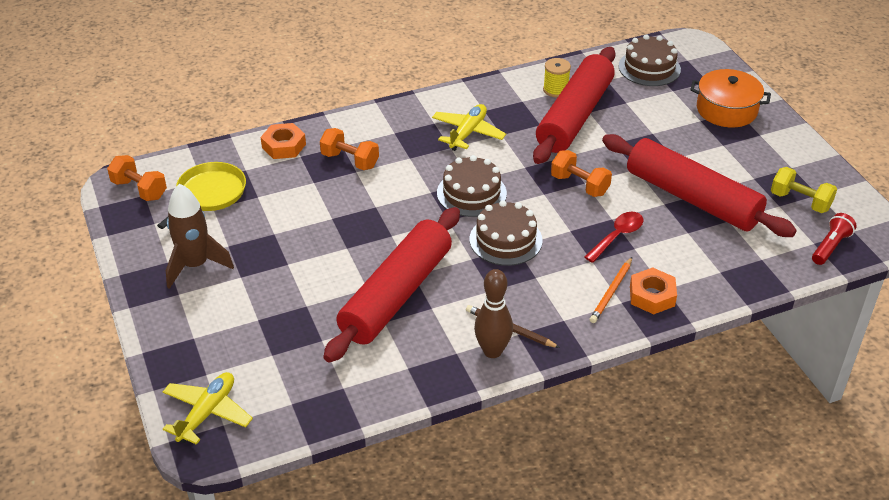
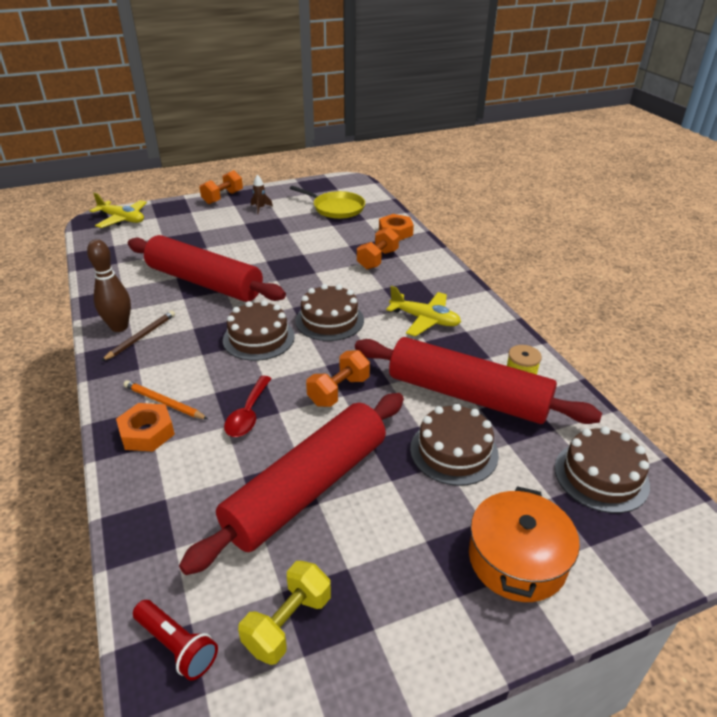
camera: 90 degrees right, 5 degrees down
(139, 189) = (343, 187): orange dumbbell -> orange dumbbell (223, 197)
(195, 265) = (260, 208): brown rocket -> brown rocket, size x0.47
(617, 236) = (248, 414): red spoon -> red spoon turned 60 degrees clockwise
(639, 128) = (454, 451): none -> brown cake

